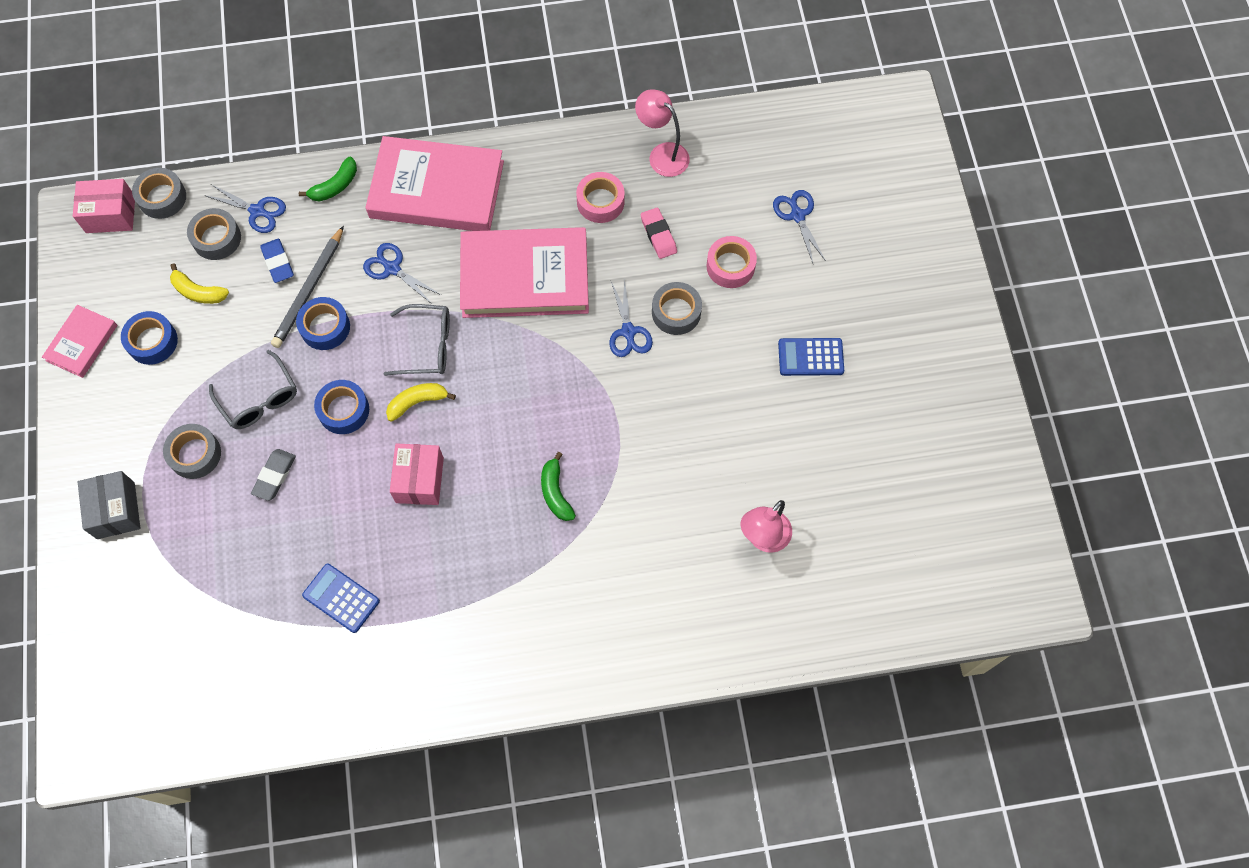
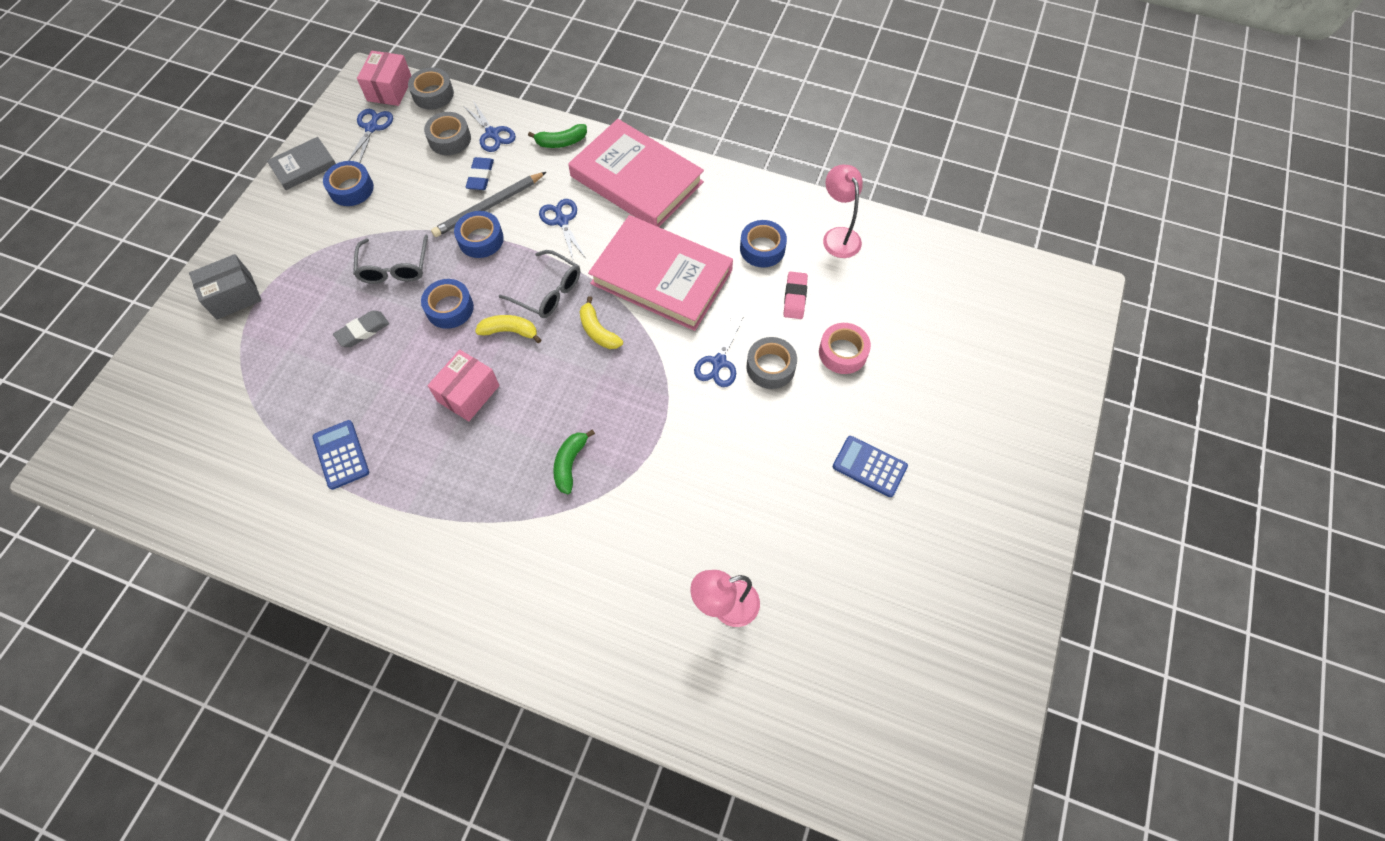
camera: 30 degrees right, 5 degrees down
(82, 343) = (303, 166): pink book -> grey book
(110, 214) = (390, 89): pink box -> pink box turned 75 degrees clockwise
(116, 510) = (234, 296): grey box -> grey box turned 45 degrees clockwise
(195, 454) = (319, 284): grey tape -> none
(198, 292) = (409, 170): yellow banana -> yellow banana (598, 331)
(600, 202) = (762, 249): pink tape -> blue tape
(797, 215) = (929, 339): blue scissors -> blue scissors (372, 127)

